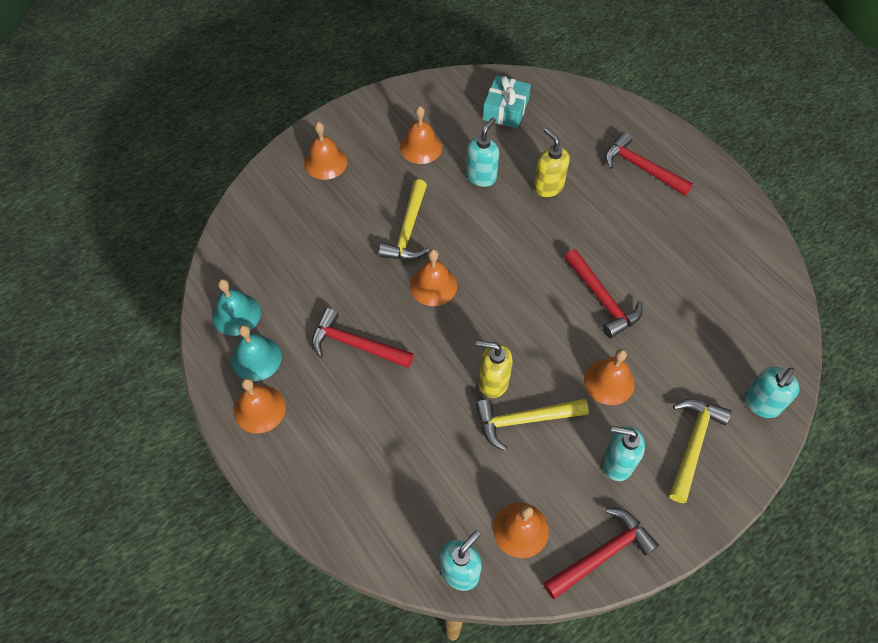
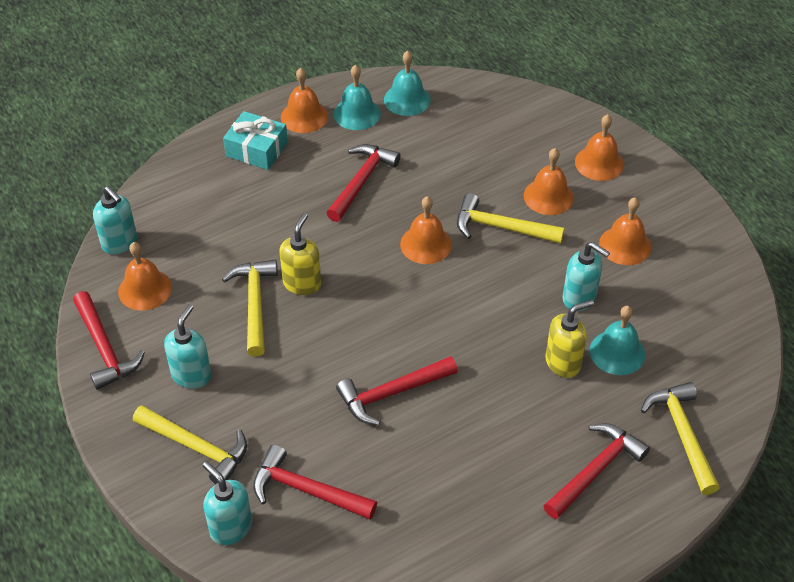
camera: 95 degrees right, 10 degrees down
(505, 110) = (693, 333): turquoise gift -> turquoise gift (257, 149)
(532, 154) = (617, 352): none -> turquoise bell
(598, 119) = (682, 434): none -> yellow hammer
(609, 381) = (285, 383): orange bell -> orange bell (548, 196)
(710, 352) = (307, 490): none -> red hammer

